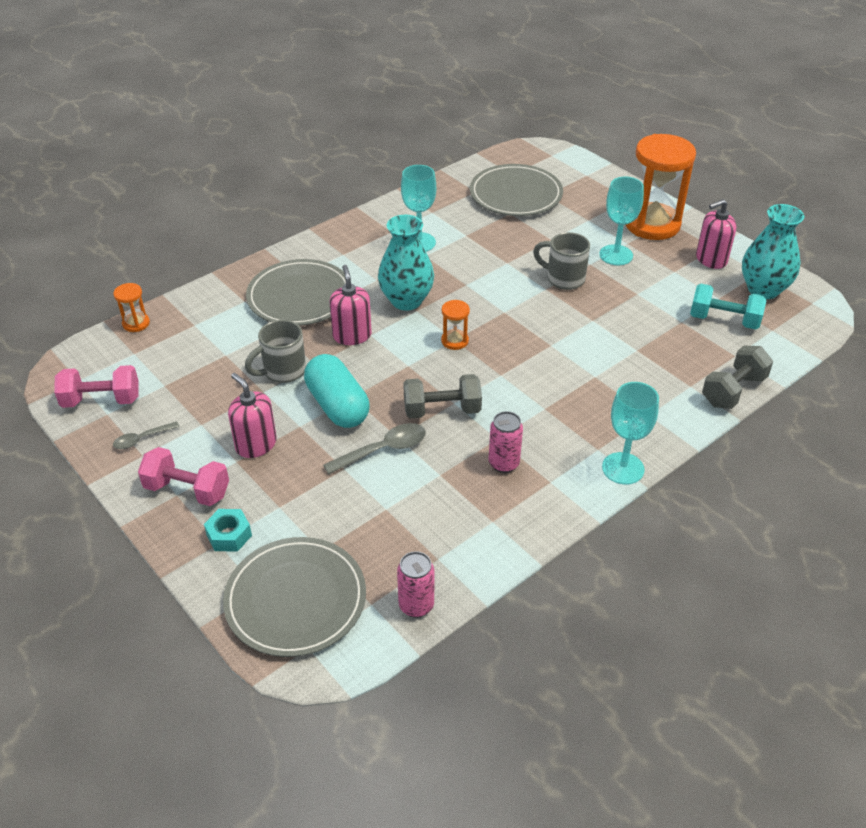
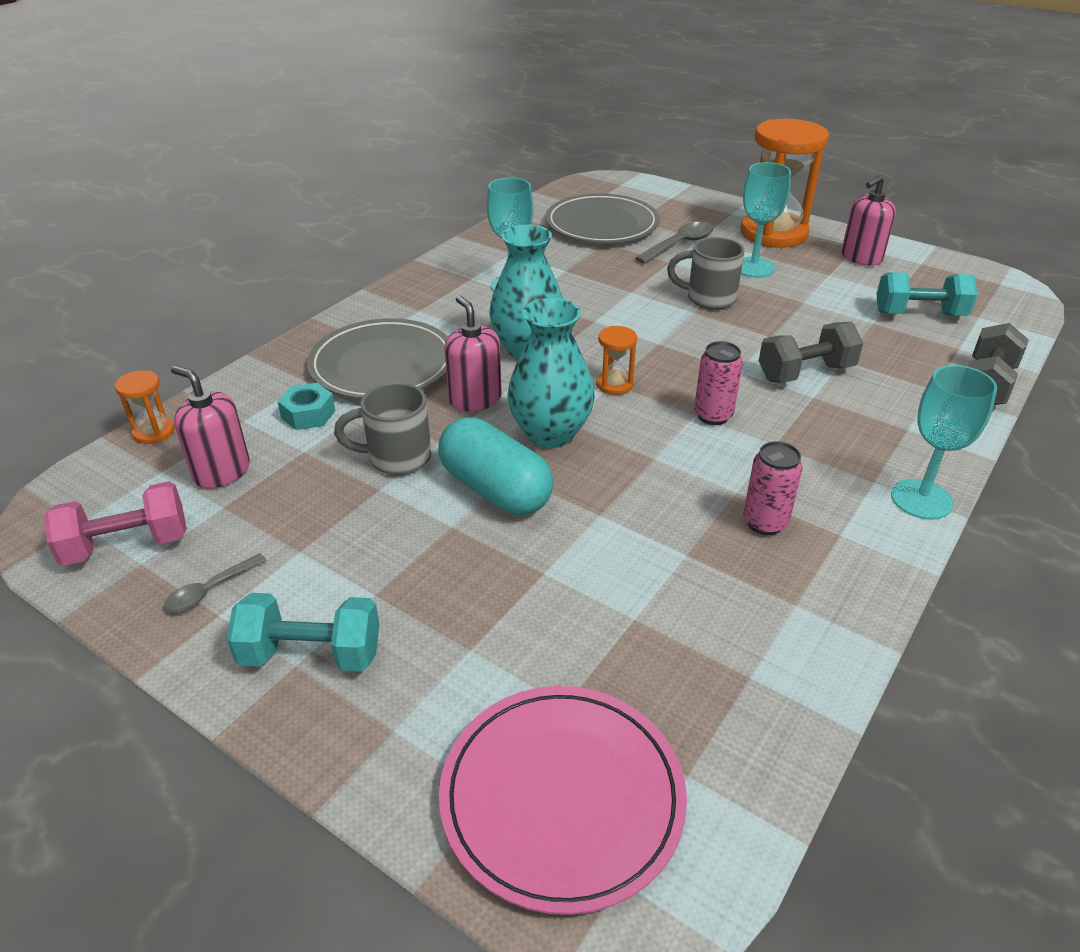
camera: 15 degrees left, 5 degrees down
(187, 490) = (311, 654): pink dumbbell -> turquoise dumbbell
(229, 535) = (407, 713): turquoise nut -> turquoise nut (308, 414)
(256, 444) = (396, 564): pink soap dispenser -> pink soap dispenser (222, 472)
(283, 371) = (396, 458): grey mug -> grey mug turned 45 degrees clockwise
(295, 599) = (562, 797): grey plate -> pink plate
(383, 450) = (589, 536): grey spoon -> grey spoon (680, 244)
(416, 605) = (758, 760): pink can -> pink can (713, 416)
(442, 410) = (643, 470): grey dumbbell -> grey dumbbell (805, 373)
(763, 289) = (938, 278): turquoise vase -> turquoise vase (550, 433)

